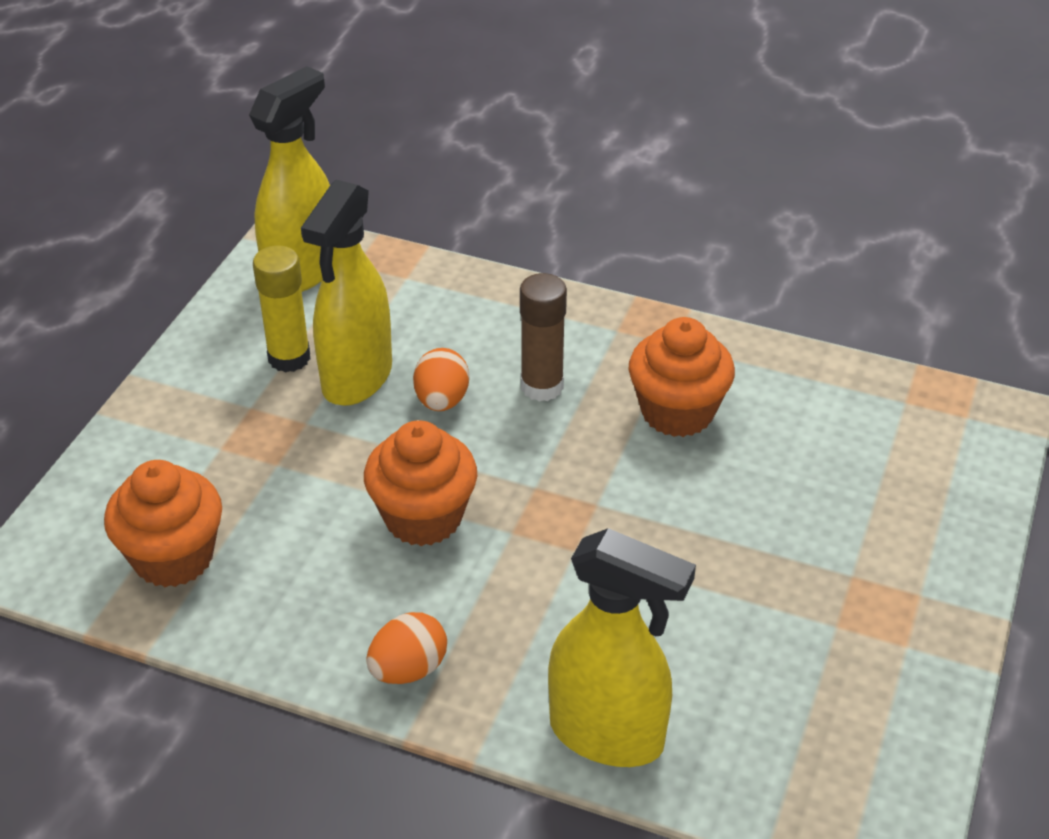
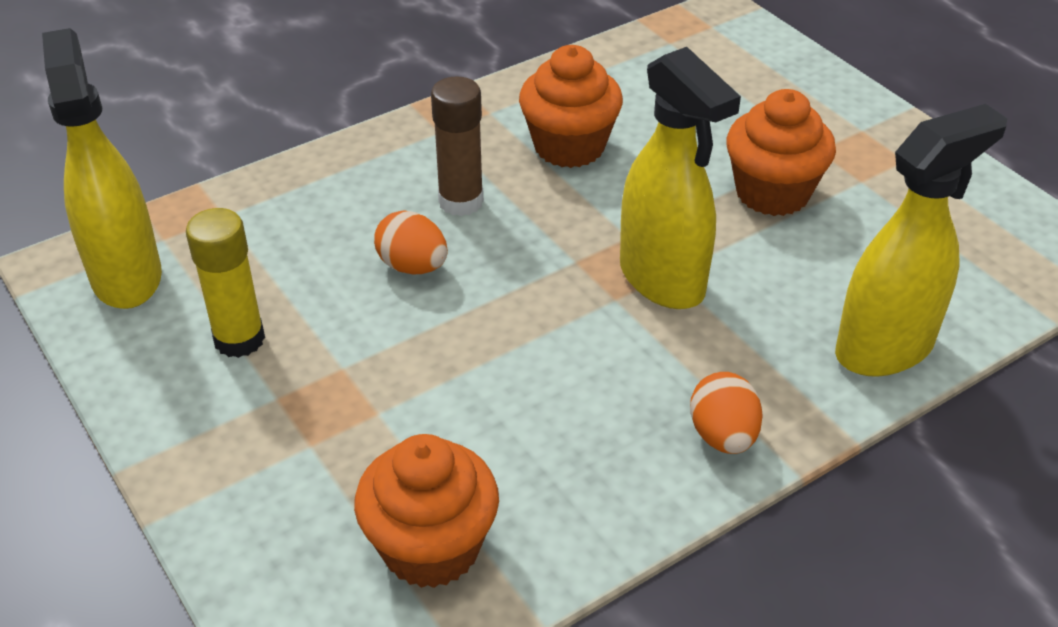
camera: 55 degrees left, 0 degrees up
(356, 378) = (322, 306): yellow spray bottle -> yellow spray bottle (662, 280)
(423, 517) = (547, 344): orange cupcake -> orange cupcake (772, 193)

